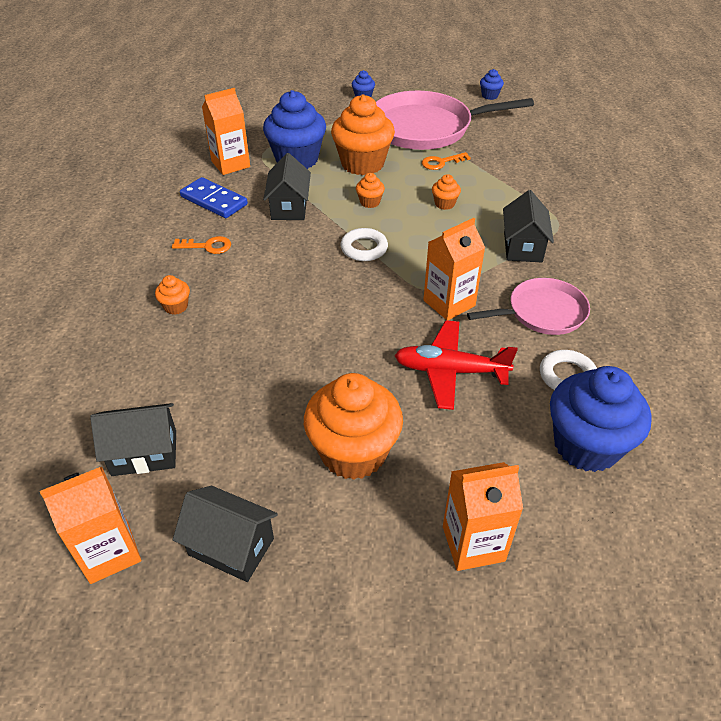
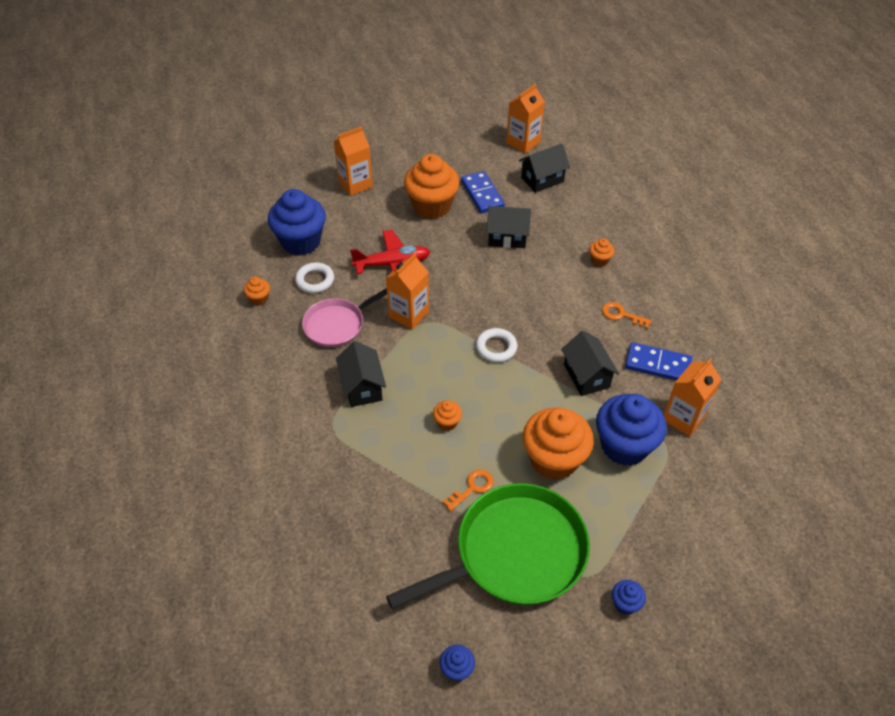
camera: 160 degrees right, 5 degrees up
(207, 246) = (621, 315): orange key -> orange key turned 45 degrees clockwise
(231, 547) = (469, 157): black house -> black house (507, 237)
(260, 452) = (482, 194): none -> blue domino
(370, 202) = (518, 404): orange cupcake -> orange cupcake (259, 299)
(426, 128) = (514, 553): pink pan -> green pan

